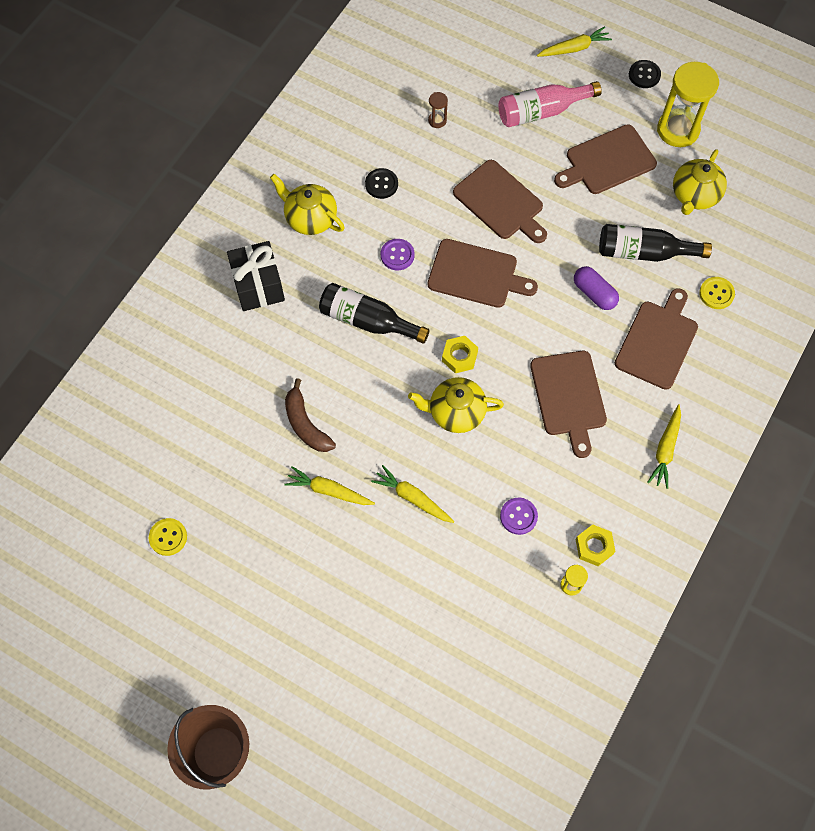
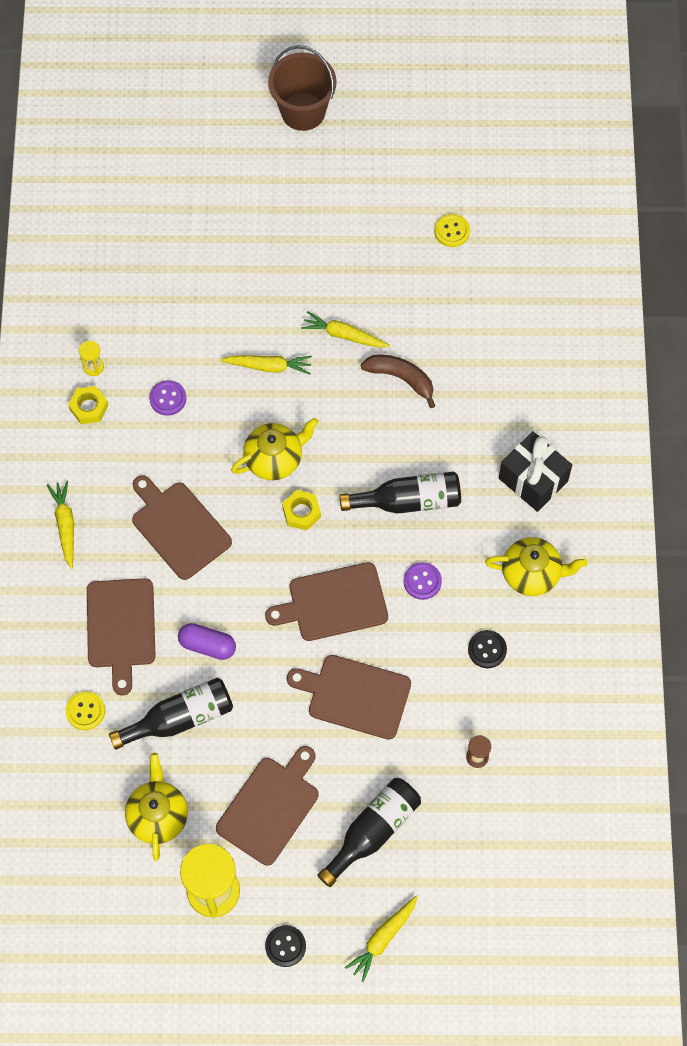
camera: 150 degrees right, 0 degrees up
(329, 490) = (344, 335): yellow carrot -> yellow carrot turned 150 degrees counterclockwise
(542, 111) = (372, 831): pink bottle -> black bottle

